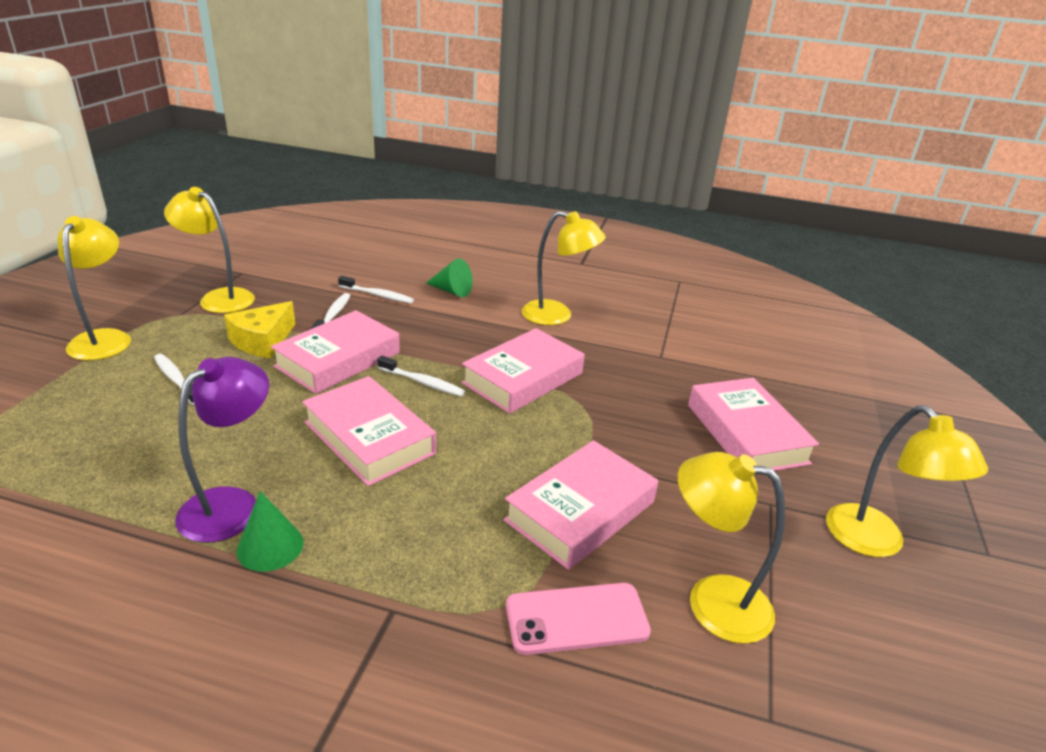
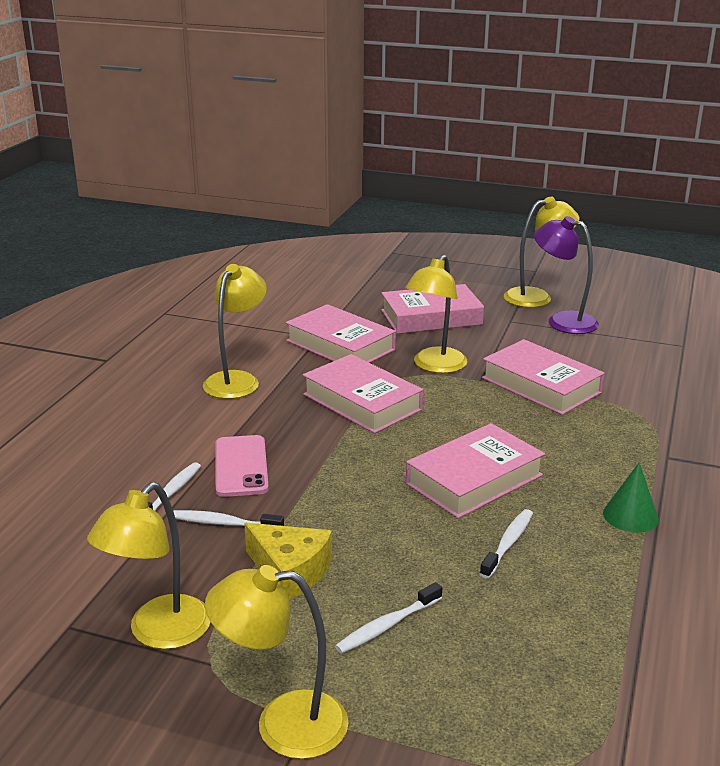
camera: 85 degrees left, 5 degrees down
(232, 504) = (589, 544): purple lamp -> purple lamp (562, 321)
(338, 360) = (333, 509): pink book -> pink book (340, 345)
(422, 382) = (375, 455): white toothbrush -> white toothbrush (508, 543)
(451, 291) = (166, 442): green cone -> none
(576, 619) = (642, 392): pink phone -> pink phone (241, 466)
(712, 601) = (607, 350): yellow lamp -> yellow lamp (435, 366)

